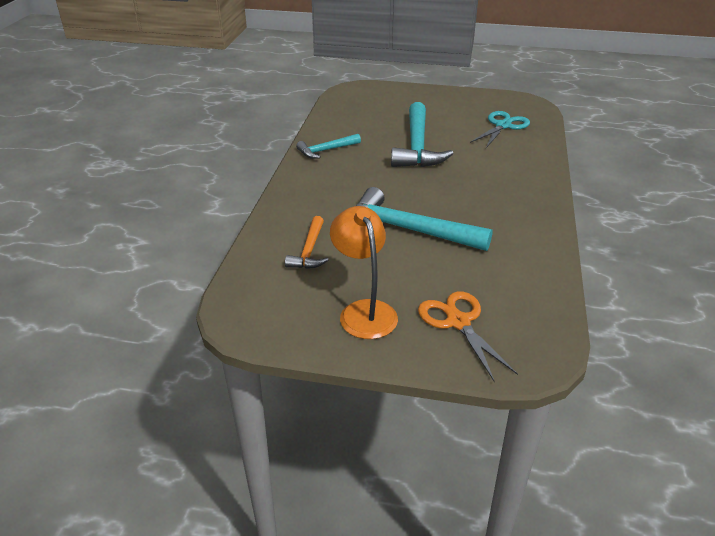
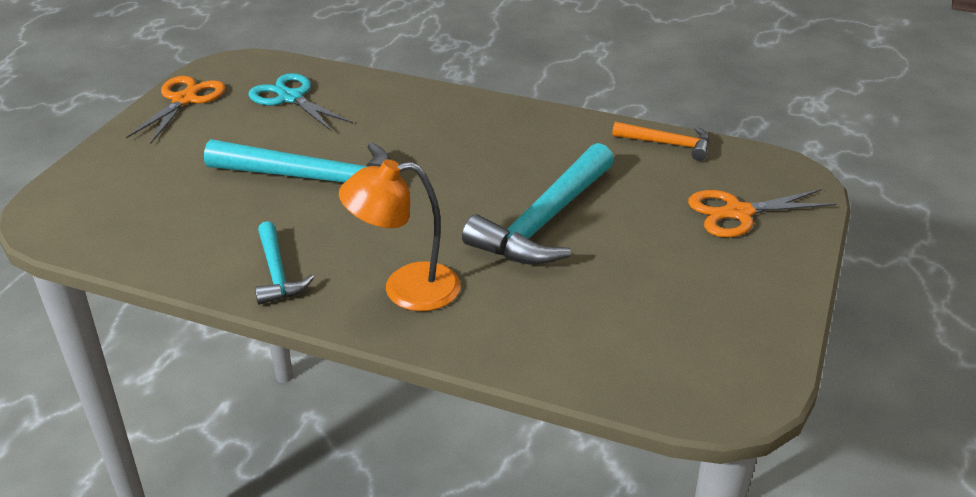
camera: 80 degrees left, 0 degrees up
(309, 251) = (579, 317): orange hammer -> orange hammer (668, 144)
(364, 311) = (718, 280): orange lamp -> orange lamp (405, 289)
(478, 98) = (184, 100): none -> orange scissors

